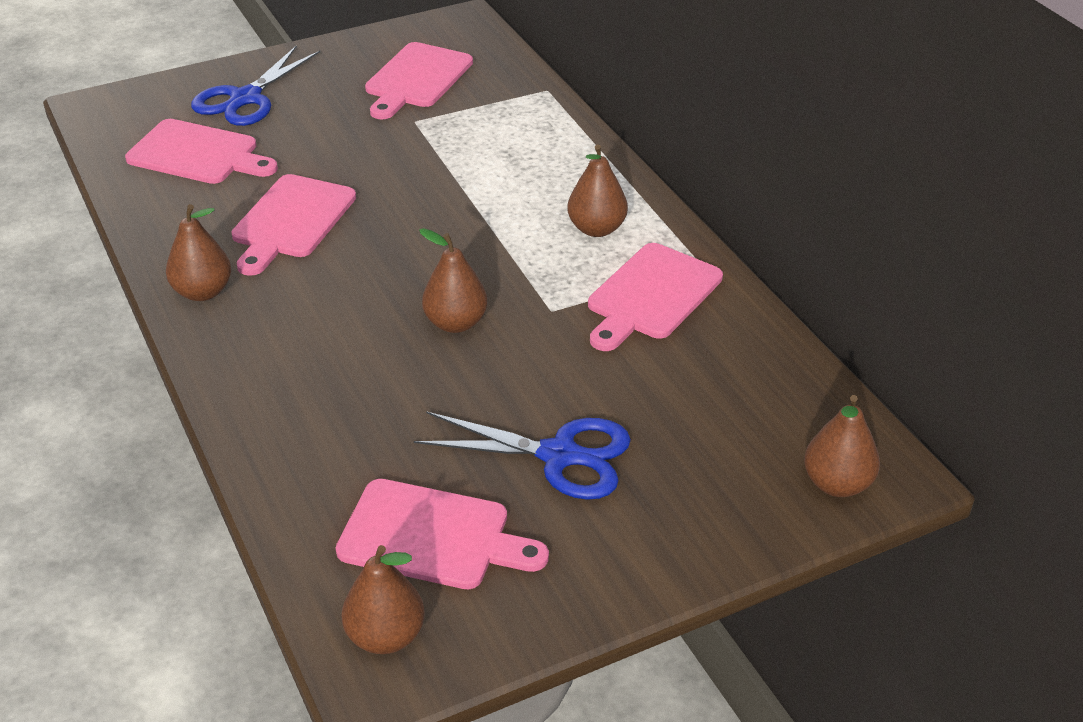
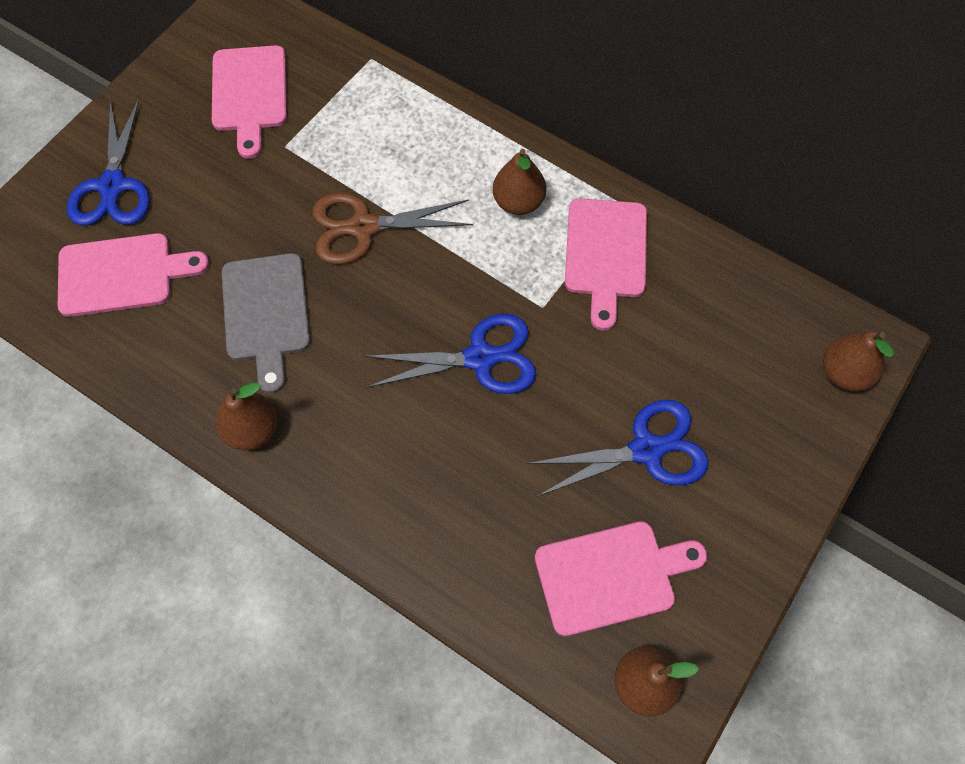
camera: 30 degrees left, 25 degrees up
(291, 221) = (266, 313): pink cutting board -> grey cutting board
(432, 195) = (363, 227): none -> brown scissors
(455, 323) = (480, 358): brown pear -> blue scissors

